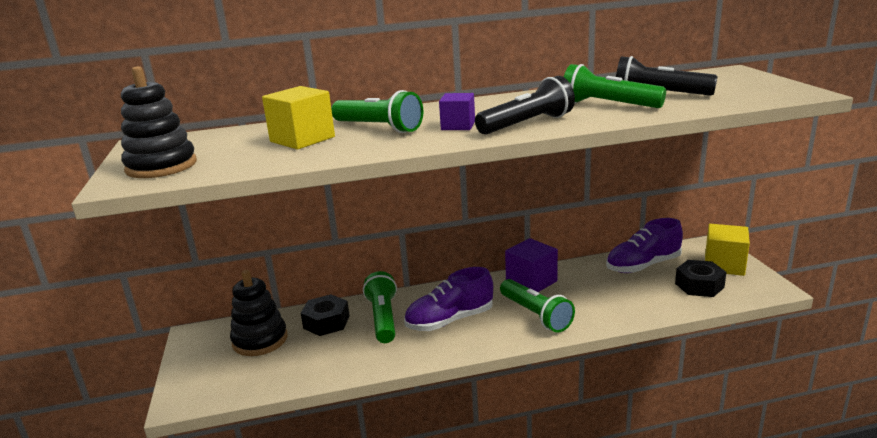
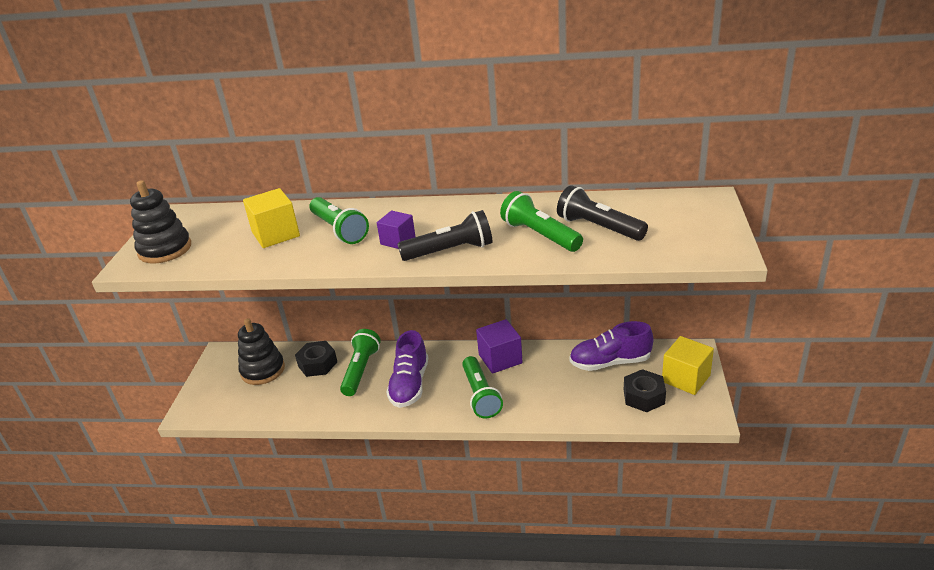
camera: 20 degrees right, 10 degrees up
(450, 320) = (410, 385): purple shoe -> purple shoe turned 75 degrees counterclockwise

